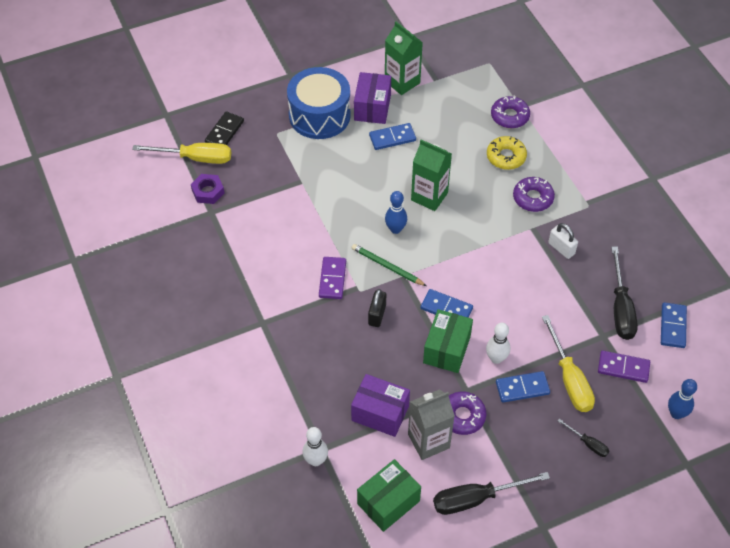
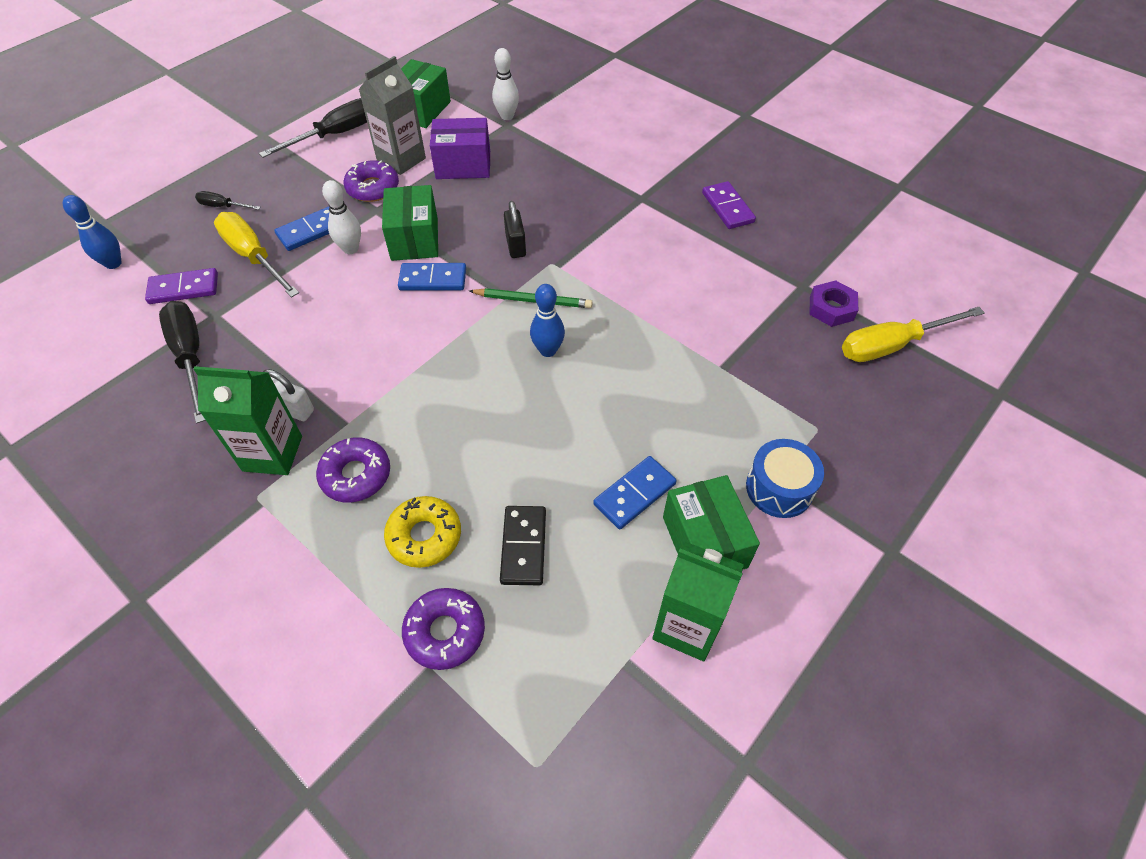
camera: 155 degrees right, 0 degrees up
(224, 132) = (892, 399): black domino -> black domino (523, 546)
(319, 115) = (779, 488): blue drum -> blue drum, size x0.58
(332, 279) = (593, 264): purple domino -> purple domino (727, 208)
(372, 107) = (704, 542): purple box -> green box
(429, 196) = (523, 415): green carton -> green carton (272, 453)
(672, 326) = (112, 358): blue domino -> none

